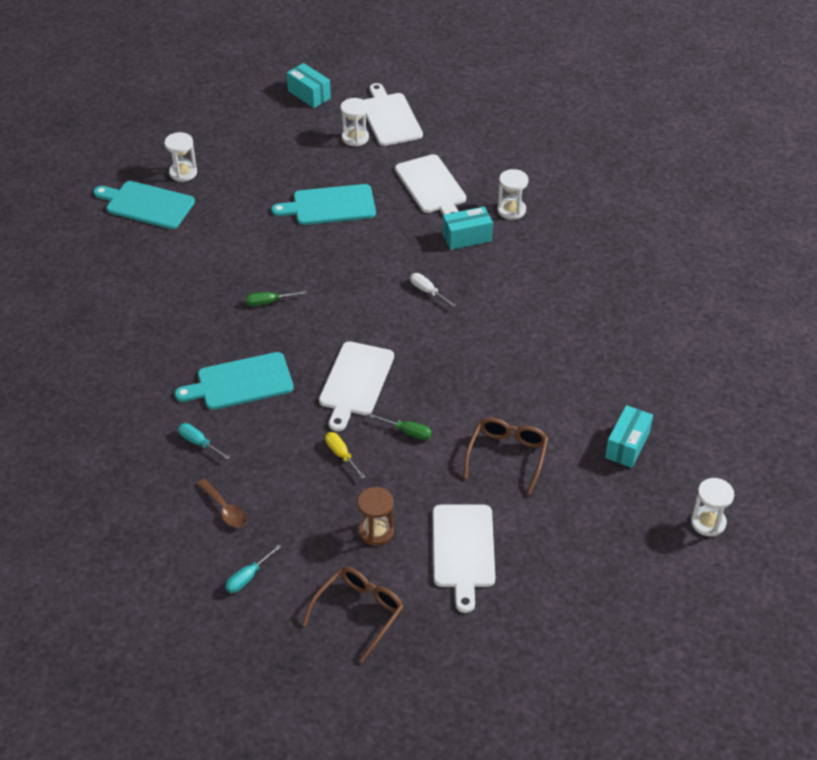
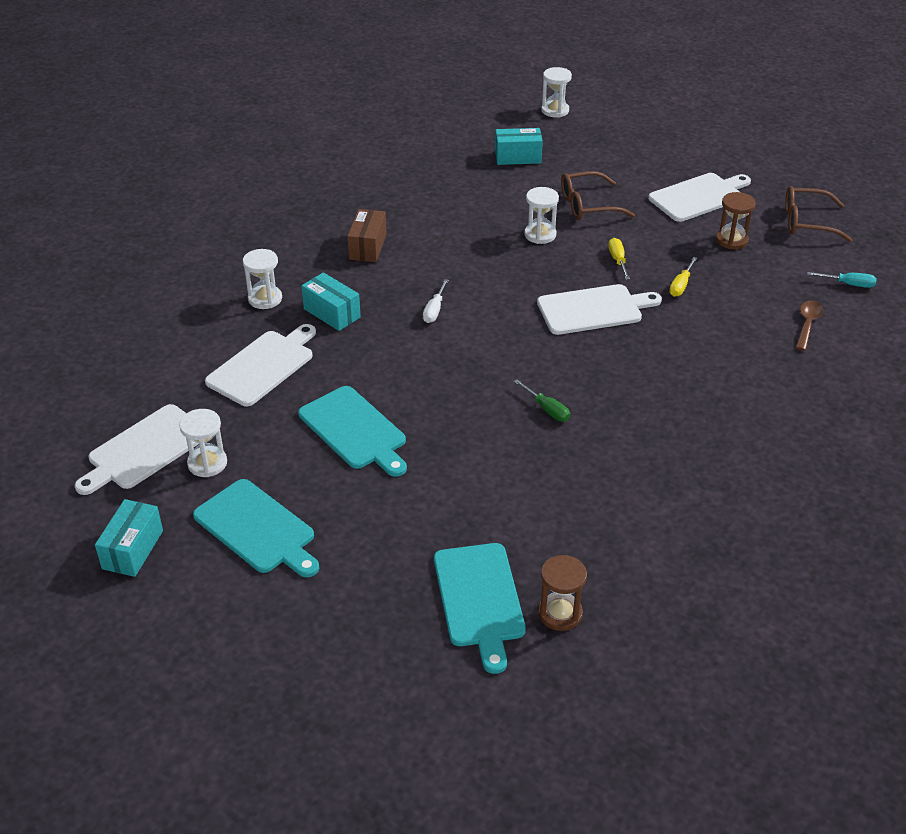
camera: 120 degrees left, 5 degrees down
(105, 231) = (560, 613): none -> brown hourglass
(183, 173) = (390, 597): white hourglass -> white hourglass (540, 235)
(198, 442) = (763, 372): turquoise screwdriver -> none
(240, 382) = (669, 379): turquoise cutting board -> turquoise cutting board (257, 529)
(408, 432) = (617, 260): green screwdriver -> yellow screwdriver
(542, 286) = (368, 247): none -> brown box

